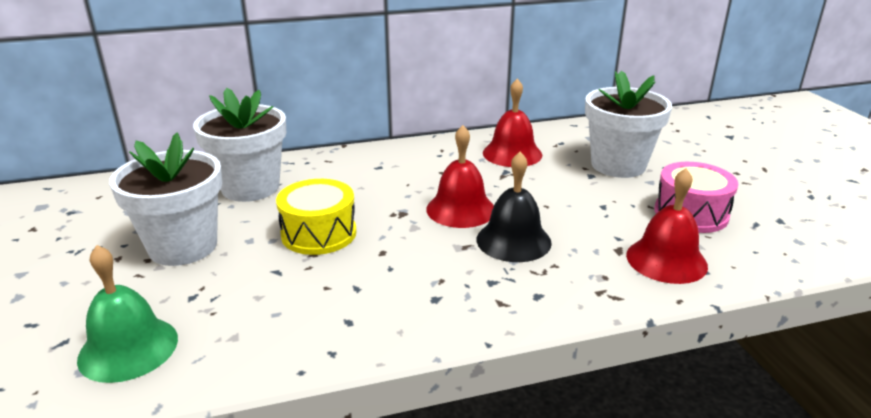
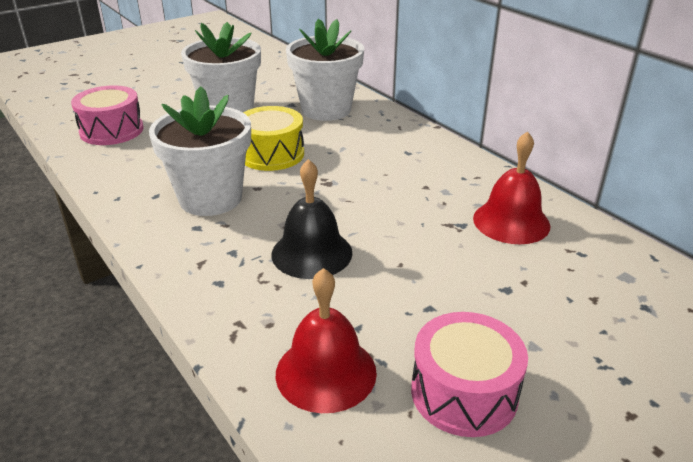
camera: 70 degrees right, 5 degrees up
(128, 348) = (112, 130): green bell -> pink drum
(460, 209) = (355, 211): red bell -> none
(618, 165) = (558, 310): white flower pot -> white flower pot (210, 198)

